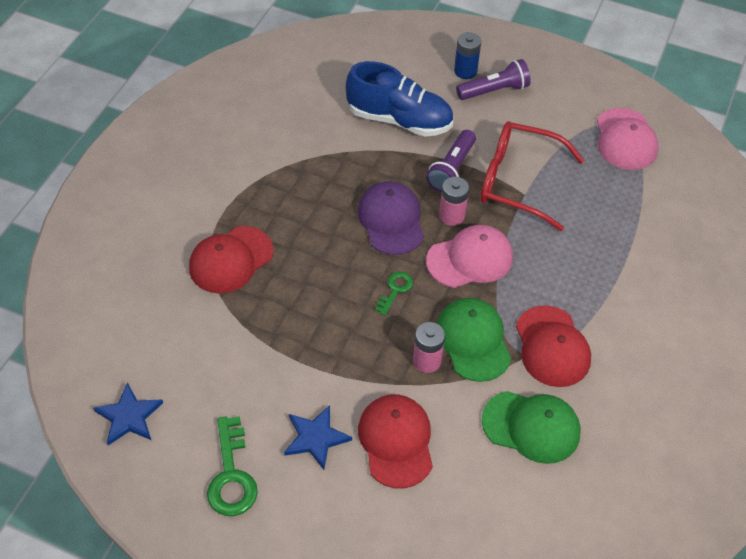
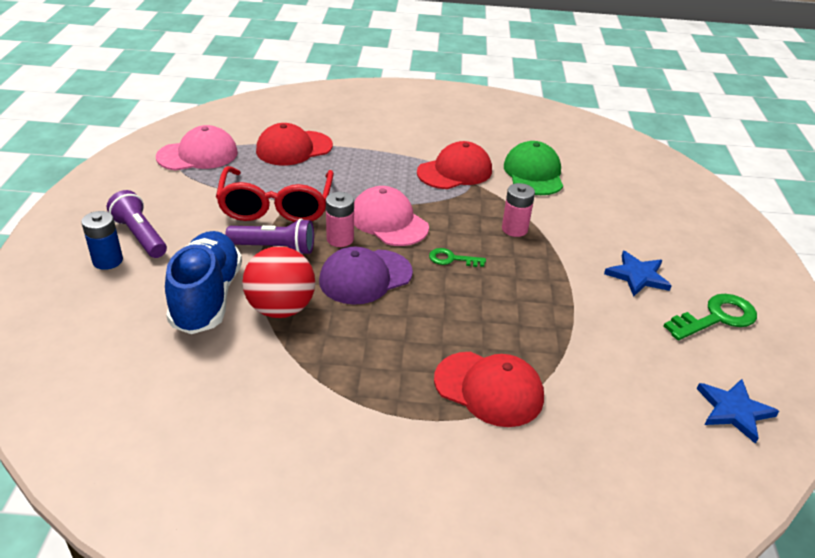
camera: 110 degrees left, 15 degrees down
(370, 159) = (281, 309): none -> red ball
(396, 441) = (601, 233): red cap -> red cap (294, 148)
(473, 341) = (476, 208): green cap -> none

